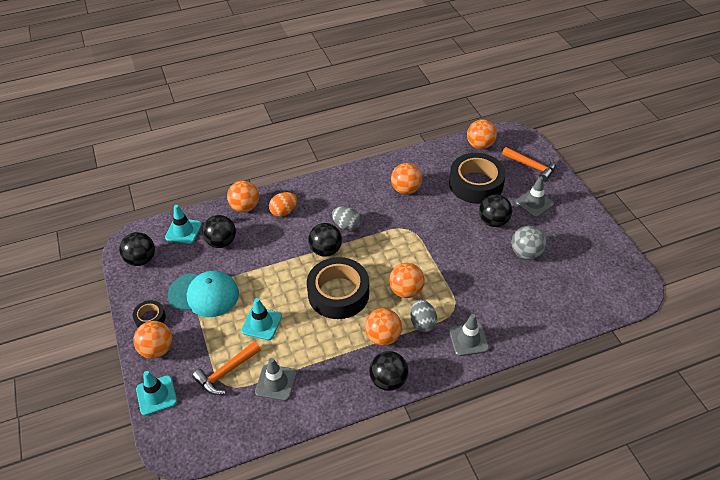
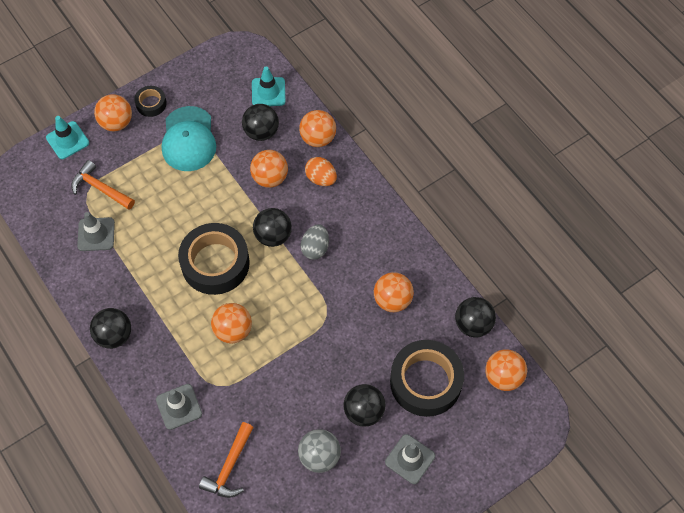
camera: 75 degrees right, 15 degrees up
(141, 259) = (221, 69): black ball -> black ball (473, 324)
(261, 323) = (162, 202): turquoise traffic cone -> none
(383, 337) = (166, 319): orange ball -> orange ball (270, 178)
(422, 323) = (192, 355): grey egg -> none
(531, 166) = (480, 449): orange hammer -> orange hammer (229, 467)

